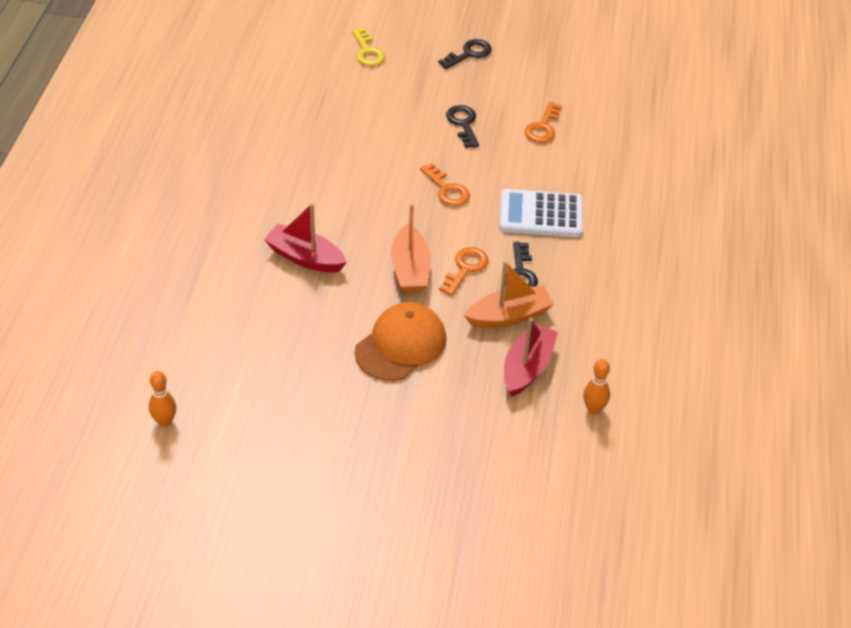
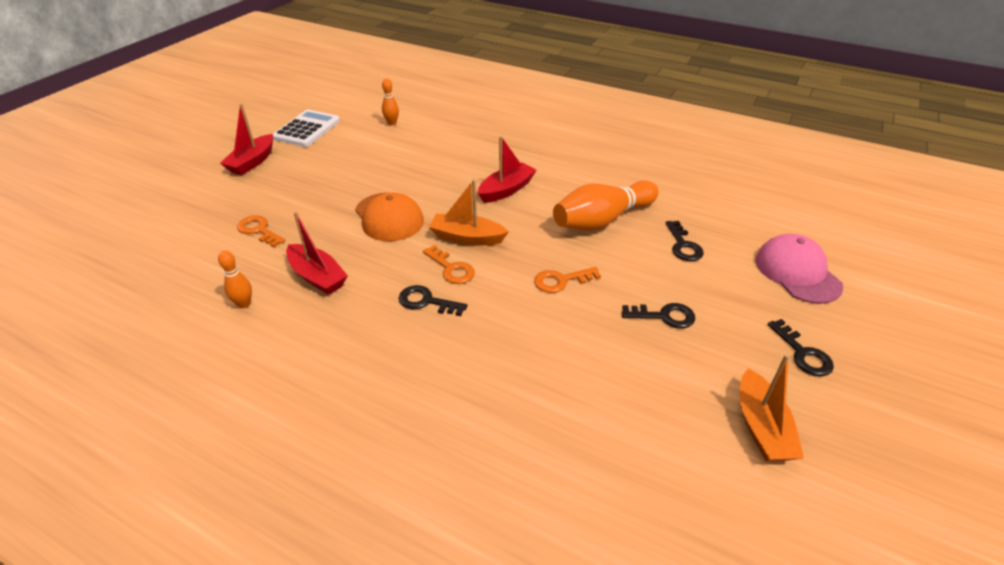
camera: 110 degrees right, 5 degrees down
(331, 546) = (252, 162): none -> red boat
(335, 174) = (602, 220): none -> orange bowling pin
(357, 117) = (683, 245): none -> black key
(367, 52) = (797, 272): yellow key -> pink cap
(509, 316) = (380, 281): orange boat -> orange boat (761, 427)
(540, 215) = (500, 339): white calculator -> white calculator (307, 129)
(543, 127) = (649, 384): orange key -> orange key (259, 230)

